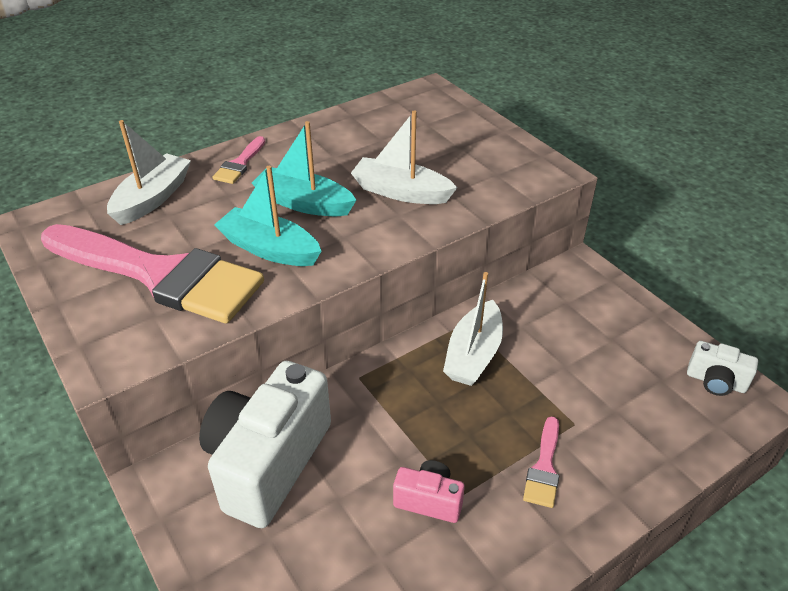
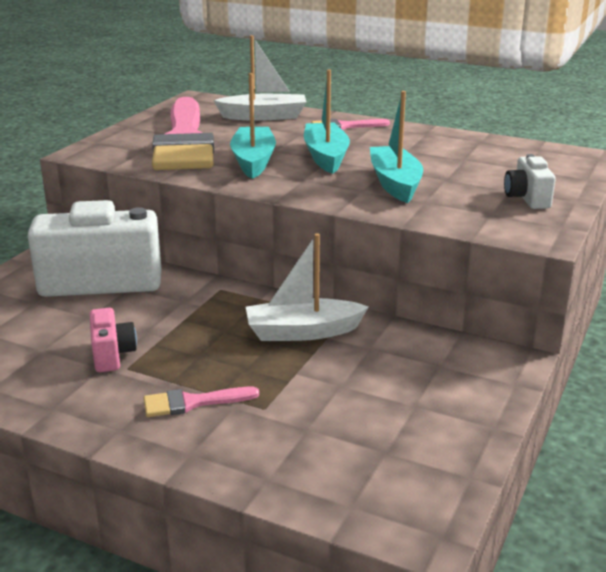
camera: 60 degrees right, 15 degrees down
(401, 192) = (395, 183): white boat -> turquoise boat
(715, 381) = (423, 492): white camera -> white camera (527, 198)

